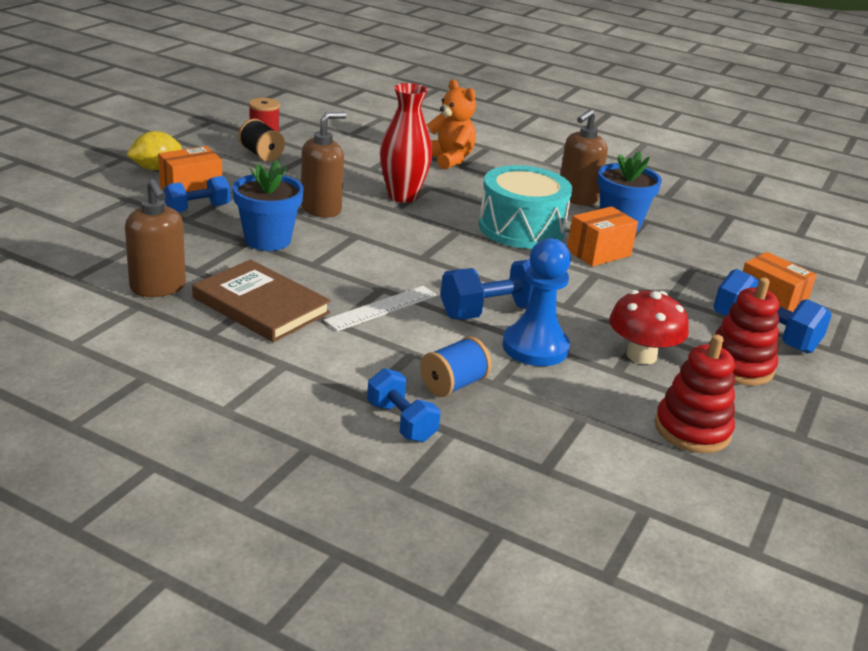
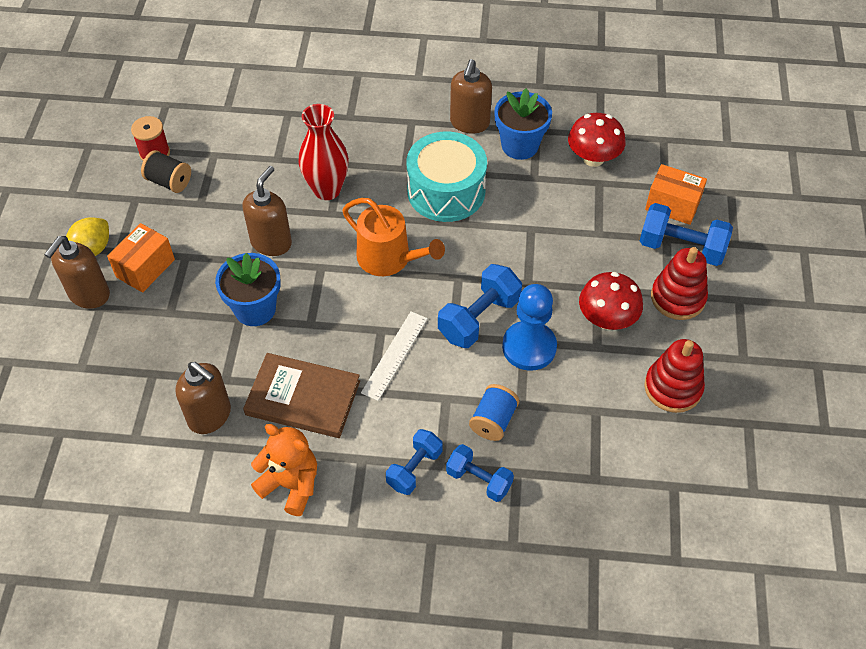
camera: 20 degrees left, 25 degrees up
(126, 189) = (89, 295): none -> brown soap dispenser
(198, 209) = (169, 293): blue dumbbell -> blue dumbbell (414, 469)
(429, 249) = (389, 258): none -> orange watering can
(448, 159) = (335, 111): orange teddy bear -> orange teddy bear (291, 485)
(598, 253) = (521, 197): orange box -> none
(696, 251) = (593, 158): none -> red mushroom

